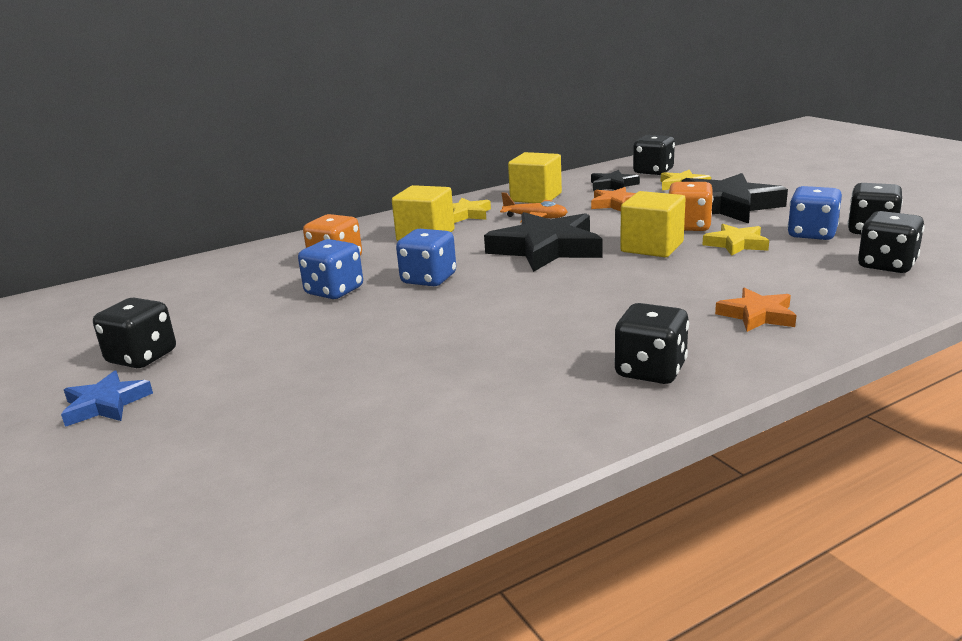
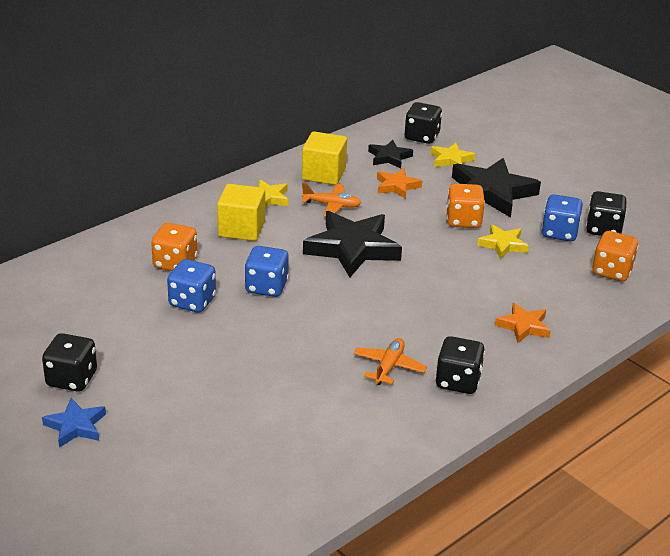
camera: 15 degrees left, 10 degrees up
(554, 353) = (389, 367): none -> orange plane
(652, 247) = (438, 247): yellow cube -> none
(886, 265) = (612, 271): black dice -> orange dice

